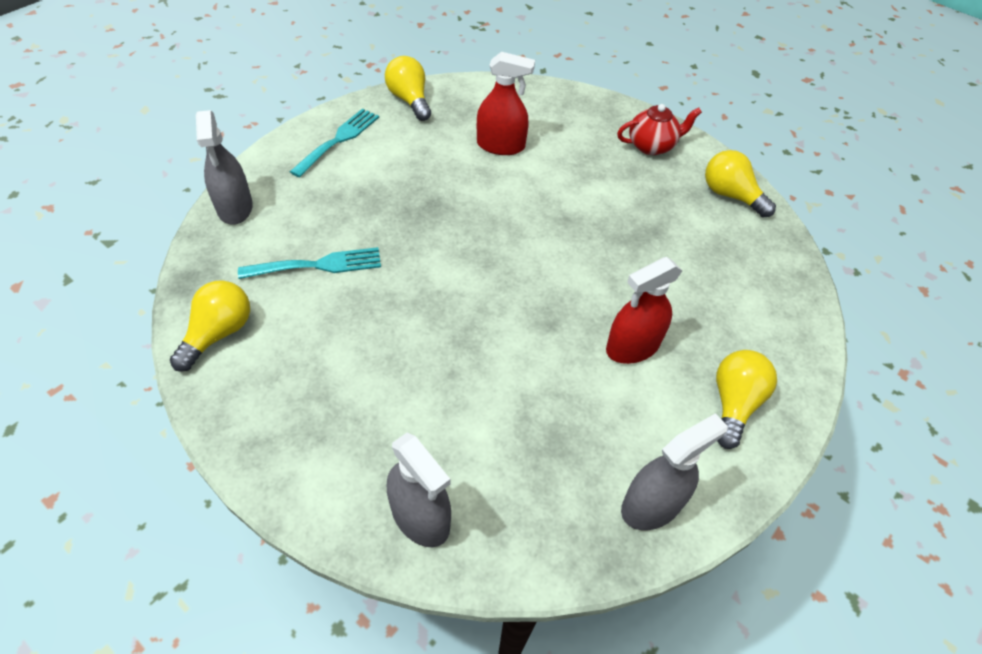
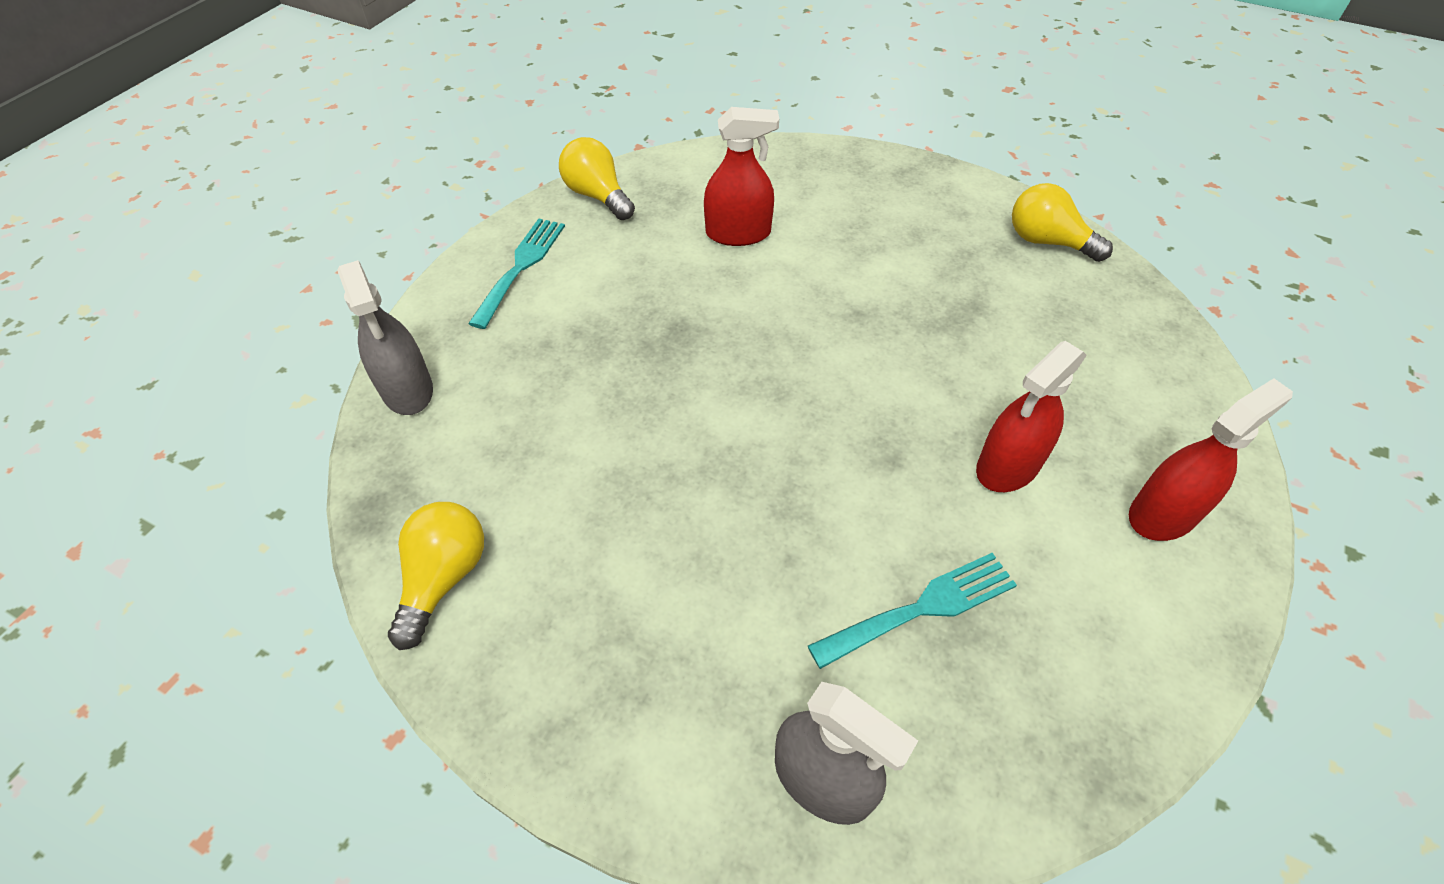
camera: 10 degrees left, 0 degrees up
(318, 265) = (552, 446): turquoise fork -> turquoise fork (921, 608)
(651, 505) = (1118, 680): grey spray bottle -> none
(652, 146) = (927, 197): red teapot -> none
(734, 404) = (1163, 514): yellow light bulb -> red spray bottle

